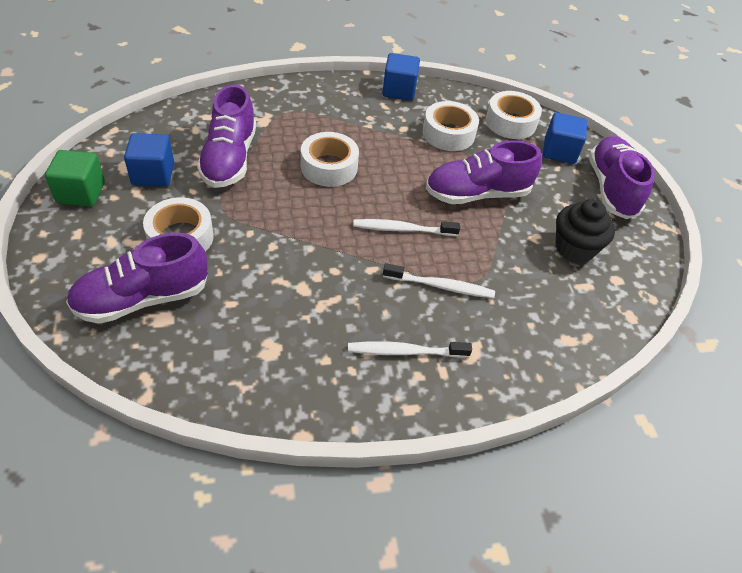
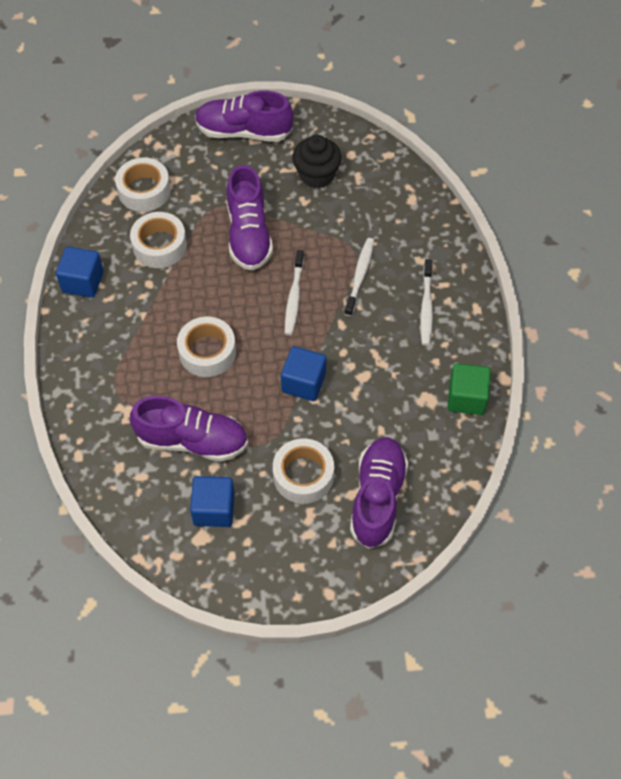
camera: 80 degrees left, 10 degrees up
(81, 192) = (240, 573): green cube -> green cube (466, 398)
(143, 299) = (377, 498): purple shoe -> purple shoe turned 150 degrees counterclockwise
(559, 151) = (190, 159): blue cube -> blue cube (303, 383)

